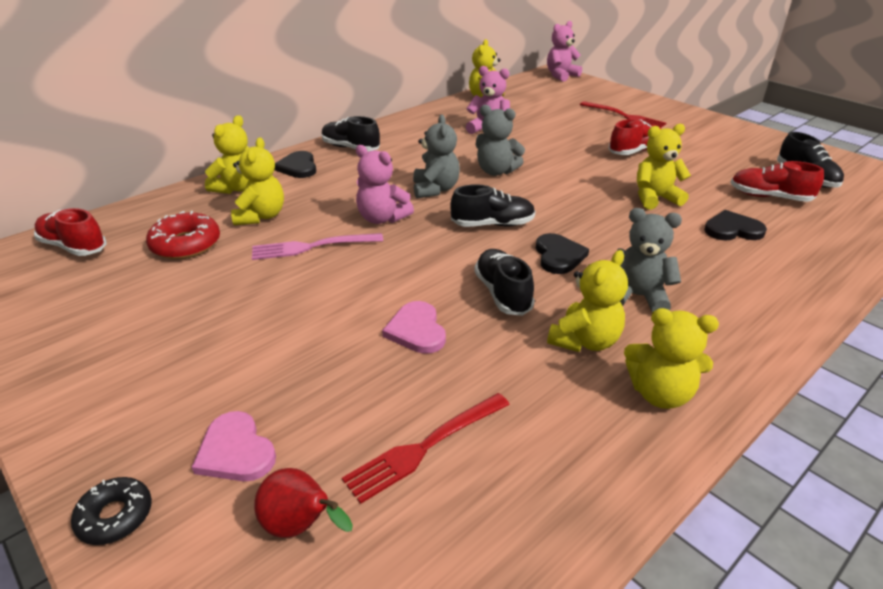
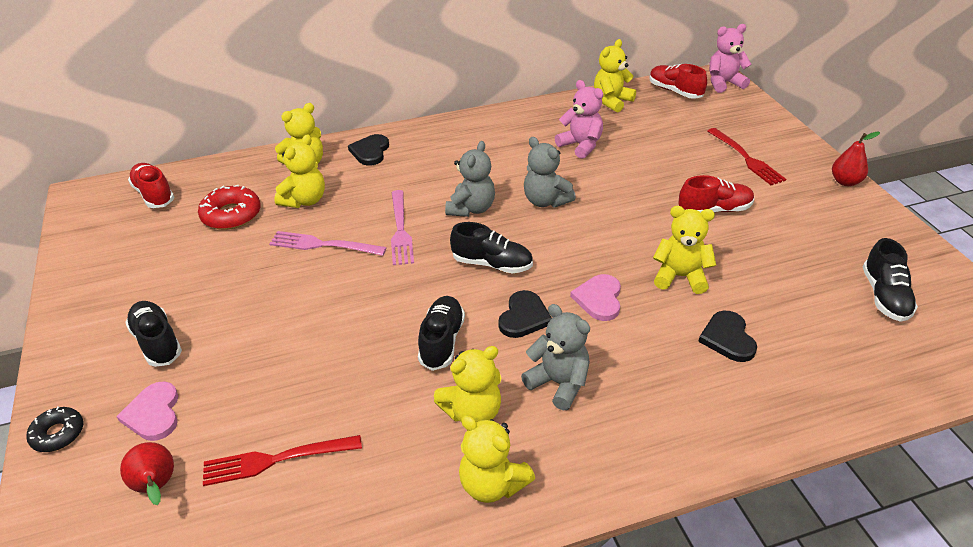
camera: 25 degrees right, 5 degrees up
(350, 148) = (431, 139): black shoe -> black shoe (157, 342)
(382, 218) = (400, 230): pink teddy bear -> pink fork
(416, 330) = (345, 355): pink heart -> pink heart (599, 299)
(706, 117) = (845, 182): none -> red pear
(732, 229) = (728, 338): black heart -> black heart turned 120 degrees counterclockwise
(769, 197) = (812, 310): red shoe -> red shoe (675, 91)

